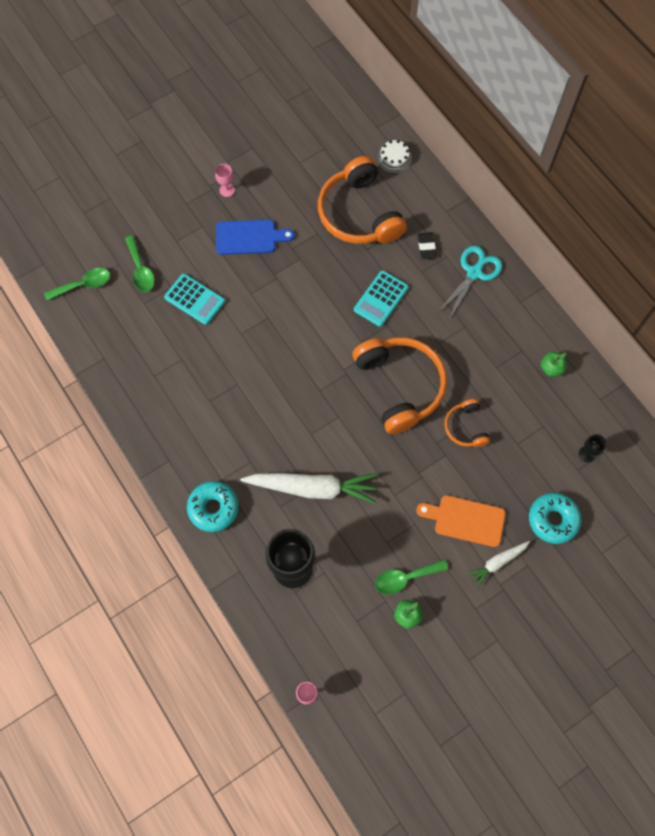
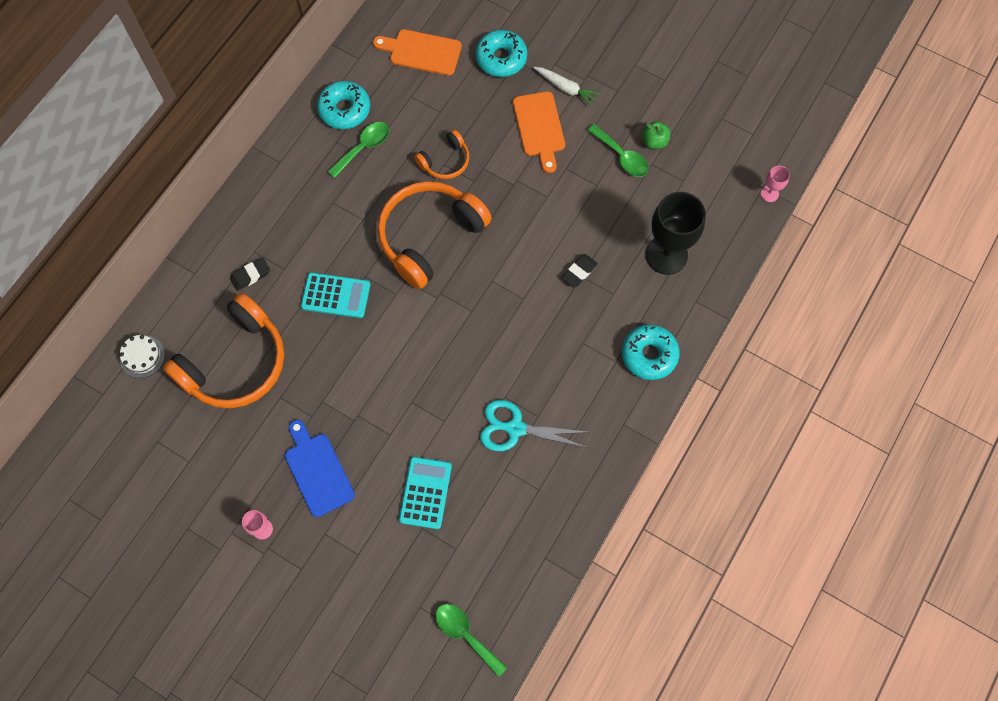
camera: 115 degrees left, 0 degrees up
(140, 270) = (415, 576): green spoon -> green spoon (363, 148)
(312, 488) = (579, 272): white carrot -> black eraser
(474, 273) = (263, 217): turquoise scissors -> turquoise scissors (515, 428)
(551, 368) = (344, 109): green apple -> turquoise donut
(587, 454) = (422, 52): black goblet -> orange cutting board

